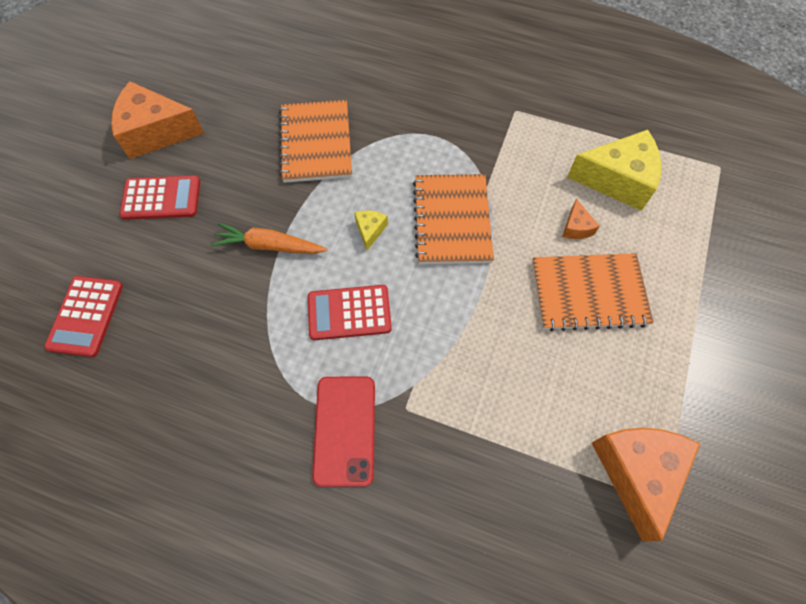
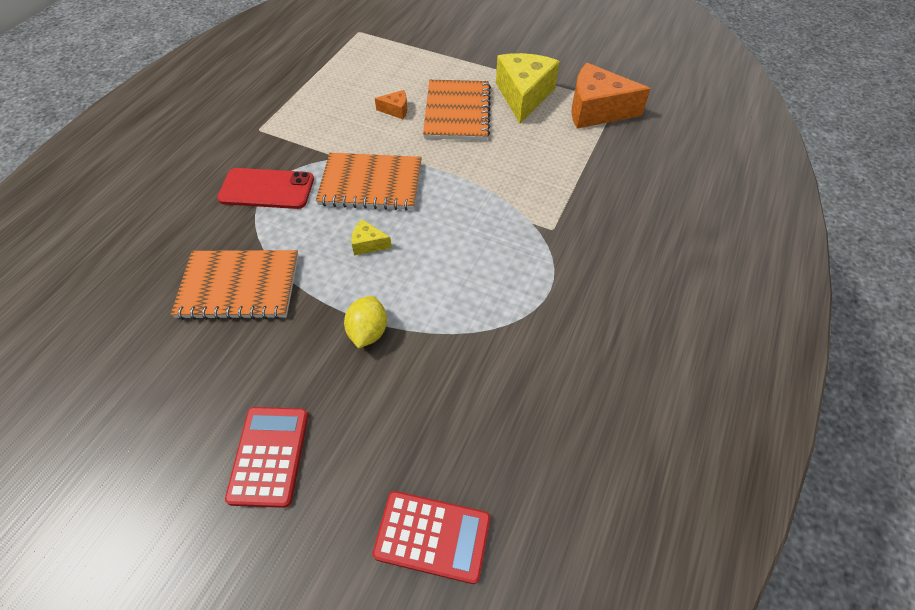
camera: 85 degrees left, 10 degrees down
(156, 132) = (149, 473): orange cheese -> none
(269, 246) = (368, 332): orange carrot -> yellow lemon
(344, 430) = (572, 272): red phone -> red phone (267, 189)
(349, 313) = (458, 264): red calculator -> none
(617, 179) = (355, 82): yellow cheese -> yellow cheese (523, 96)

